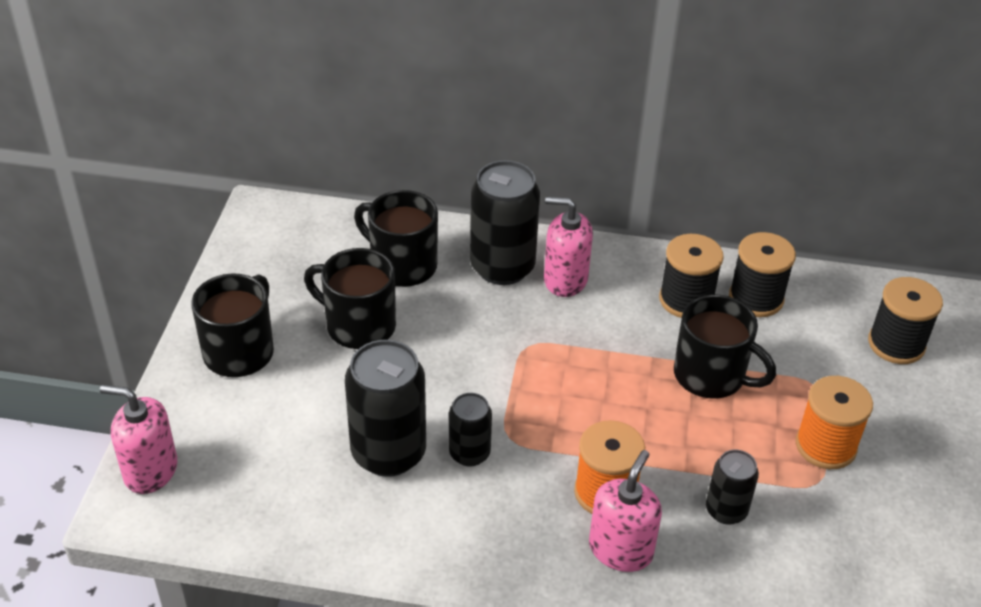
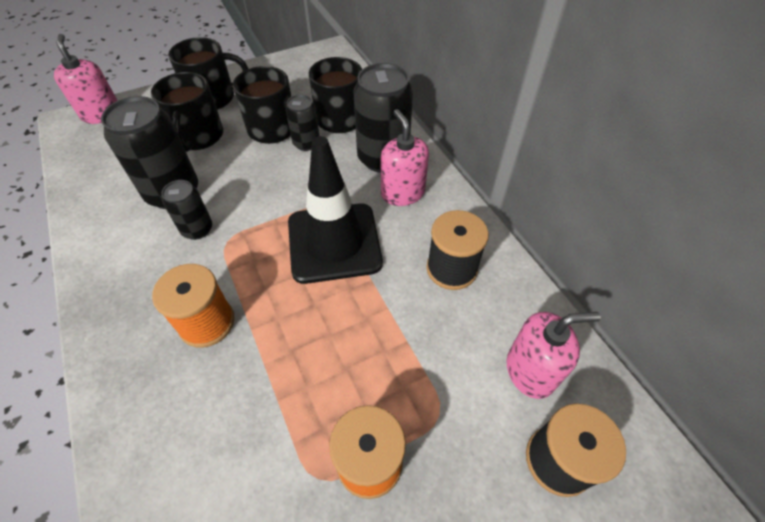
camera: 55 degrees right, 10 degrees up
(585, 359) = (334, 242): none -> black traffic cone
(620, 549) = (152, 362): pink soap dispenser -> pink soap dispenser (530, 371)
(711, 376) = (383, 328): black mug -> black mug (198, 137)
(726, 510) = (236, 417): black can -> black can (306, 143)
(756, 298) = (501, 313): black spool -> none

